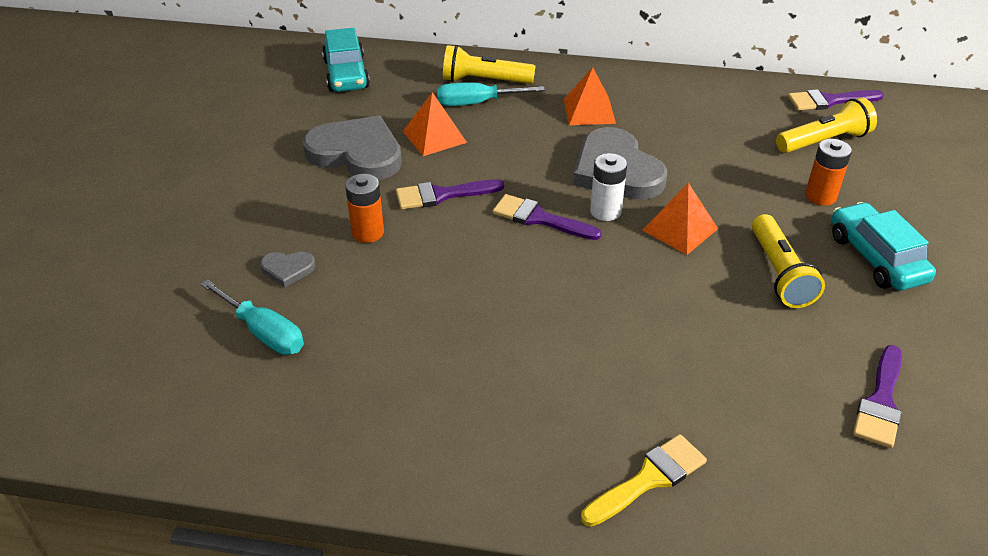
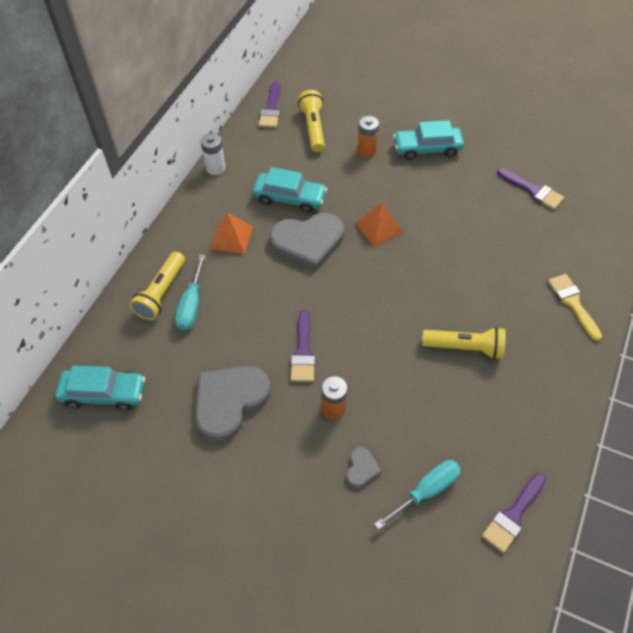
camera: 75 degrees left, 15 degrees up
(434, 137) = (227, 343): orange pyramid -> none
(539, 218) = (347, 298): purple brush -> purple brush (513, 515)
(605, 211) = (350, 260): white battery -> white battery (215, 168)
(681, 143) = (289, 198): none -> turquoise car
(779, 273) = (430, 194): yellow flashlight -> yellow flashlight (465, 347)

